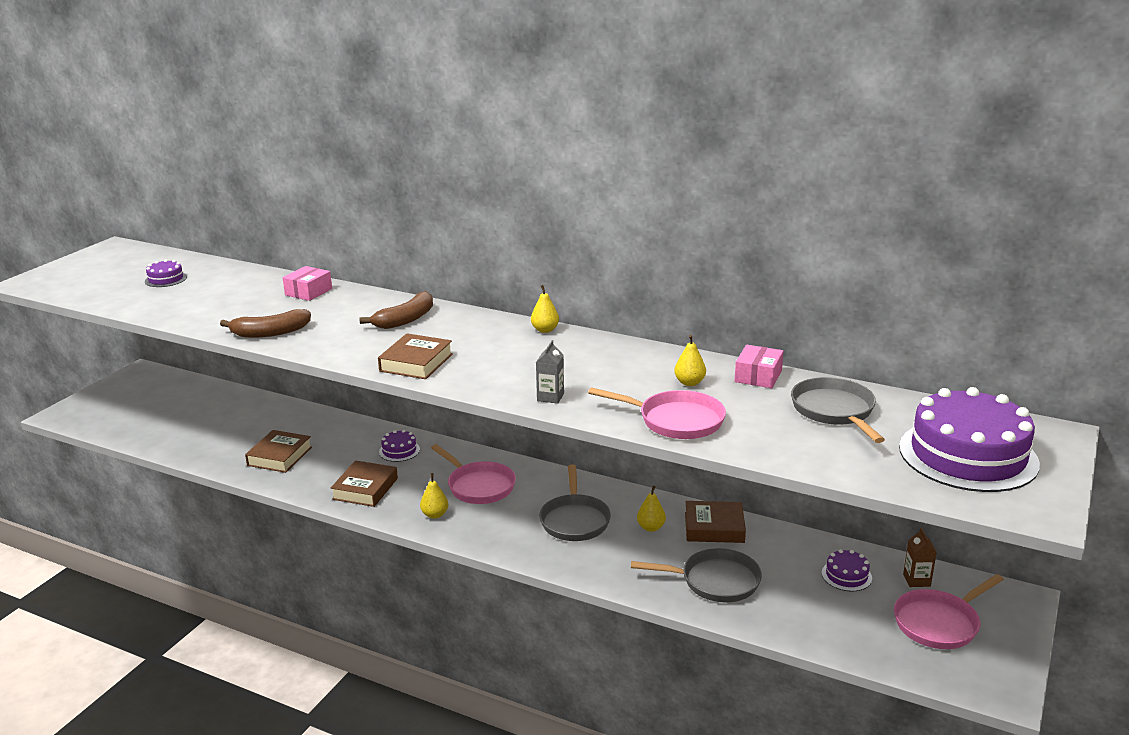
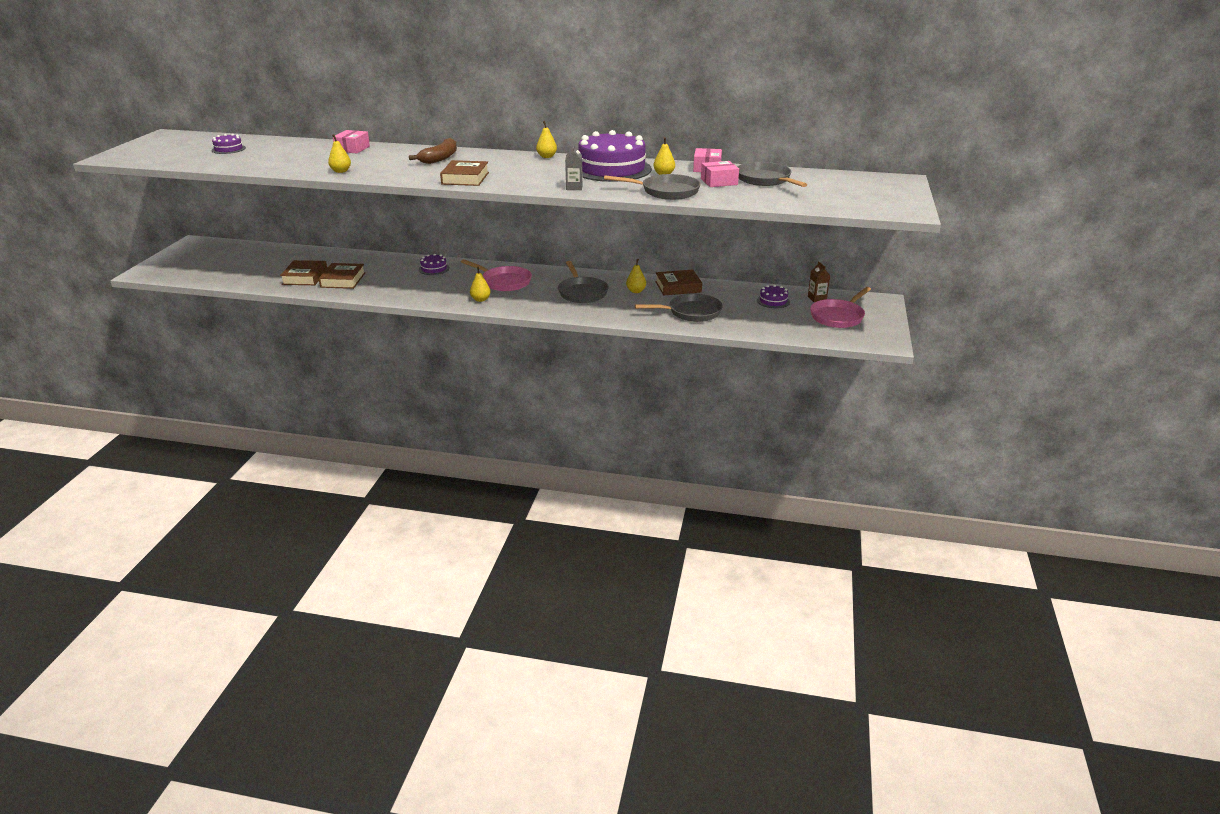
camera: 15 degrees left, 5 degrees up
(270, 333) = (341, 171): brown banana -> yellow pear
(365, 489) = (420, 291): brown book -> brown book (305, 277)
(676, 420) = (666, 192): pink pan -> grey pan
(763, 408) = (719, 182): none -> pink box
(968, 455) = (856, 192): purple cake -> purple cake (611, 169)

